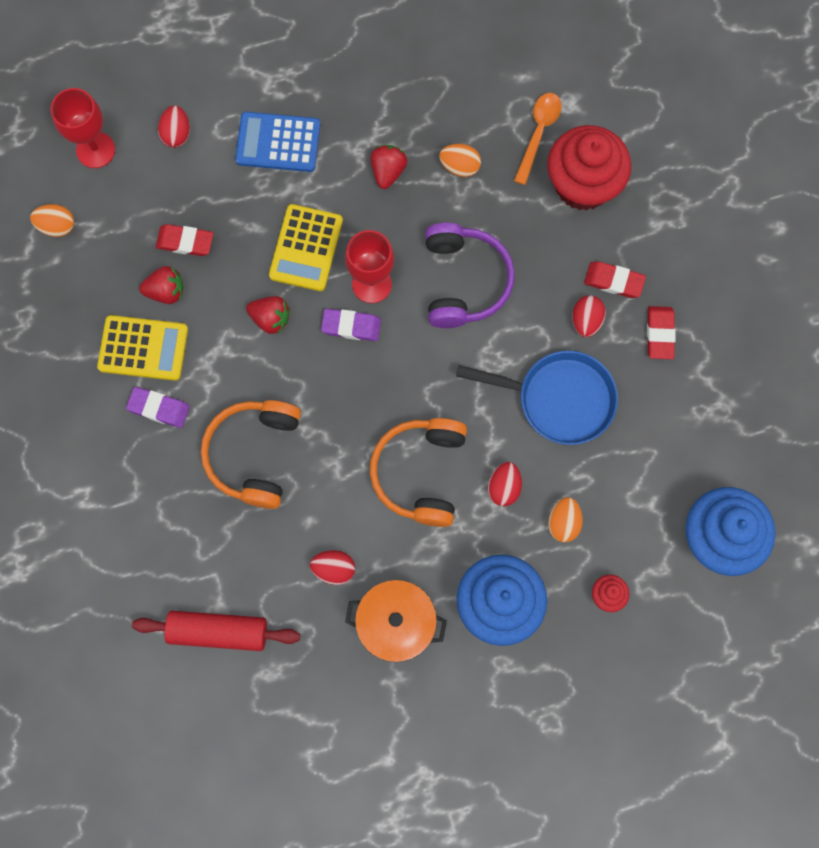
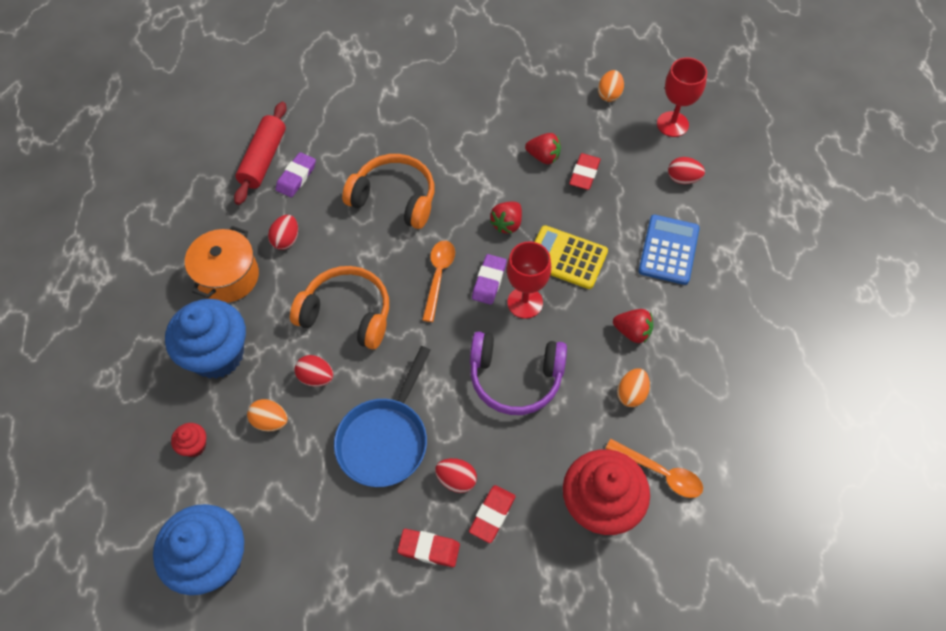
camera: 100 degrees right, 15 degrees down
(143, 348) = (498, 137): yellow calculator -> none
(159, 408) = (447, 142): purple eraser -> purple eraser (296, 177)
(166, 291) = (543, 157): red strawberry -> red strawberry turned 75 degrees counterclockwise
(354, 382) = (438, 276): none -> orange spoon

